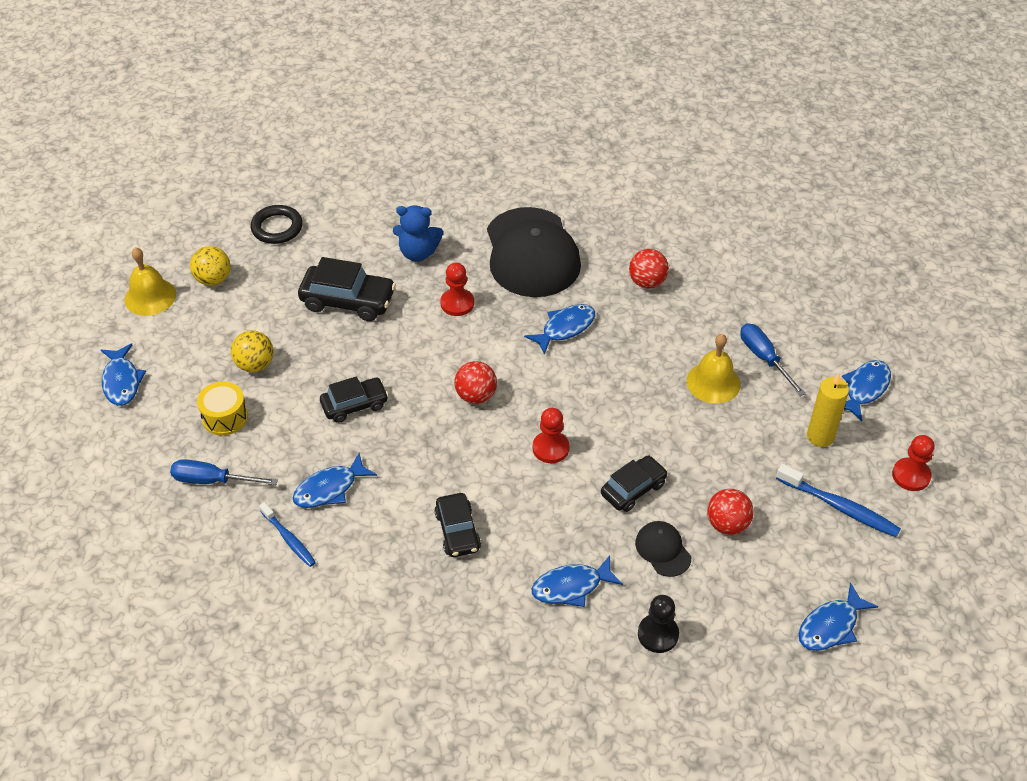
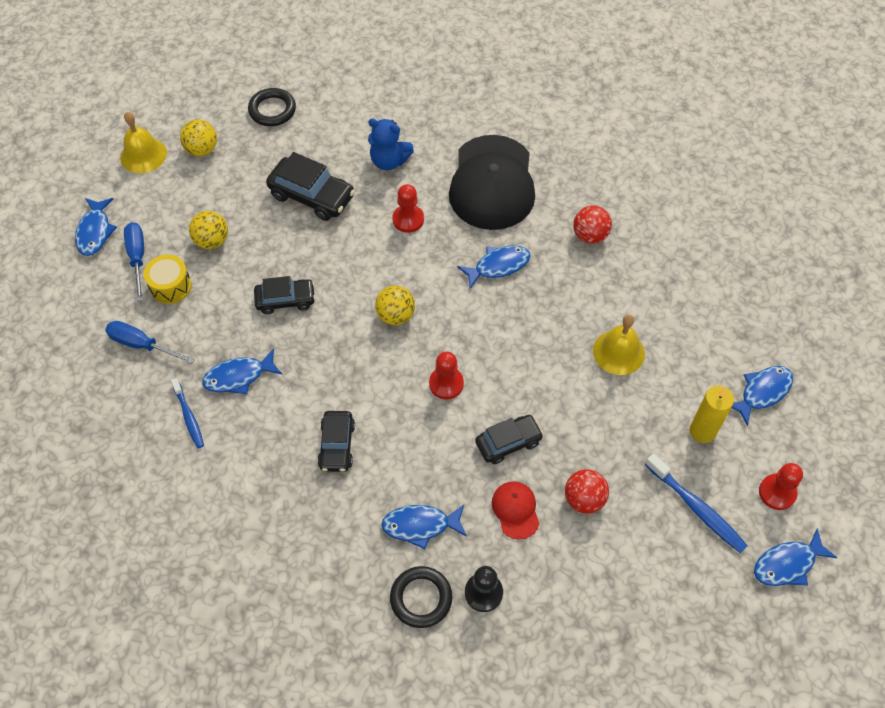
camera: 15 degrees right, 10 degrees up
(476, 395) = (395, 315): red ball -> yellow ball
(596, 655) = (421, 598): none -> black ring
(663, 550) = (515, 510): black cap -> red cap
(764, 358) = (675, 338): blue screwdriver -> blue screwdriver (137, 258)
(831, 626) = (647, 627): blue fish -> blue fish (787, 564)

